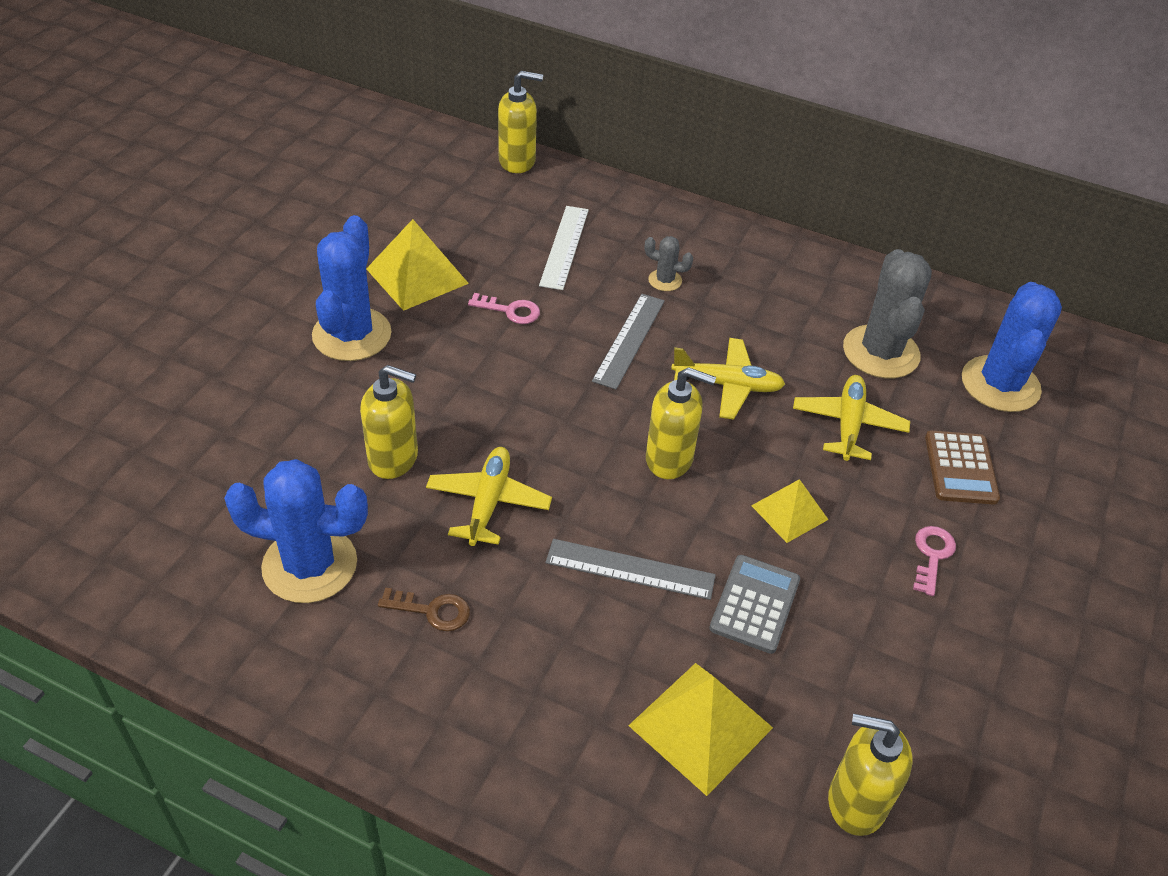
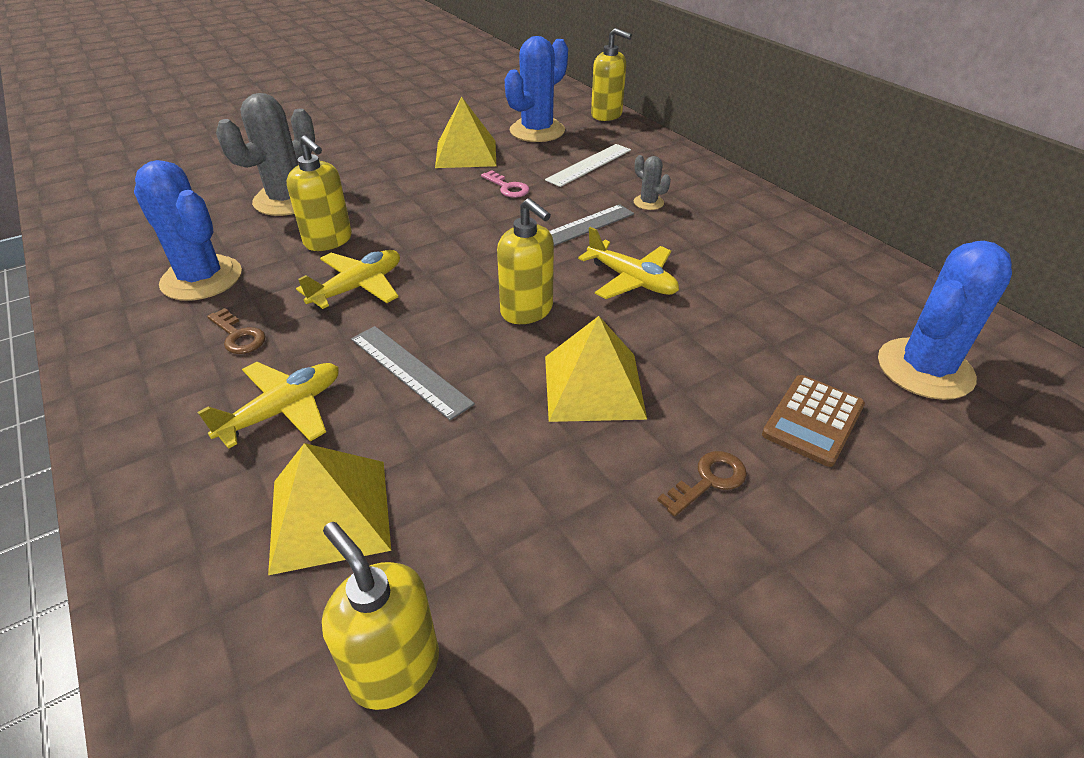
camera: 35 degrees right, 5 degrees down
(352, 335) = (386, 171): blue cactus -> blue cactus (537, 131)
(755, 604) = (485, 441): grey calculator -> none
(789, 512) = (593, 386): yellow pyramid -> yellow pyramid, size x1.61
(848, 424) = (720, 344): yellow plane -> yellow plane (283, 411)
(881, 352) = (807, 303): grey cactus -> grey cactus (287, 200)
(932, 556) = (708, 481): pink key -> brown key

